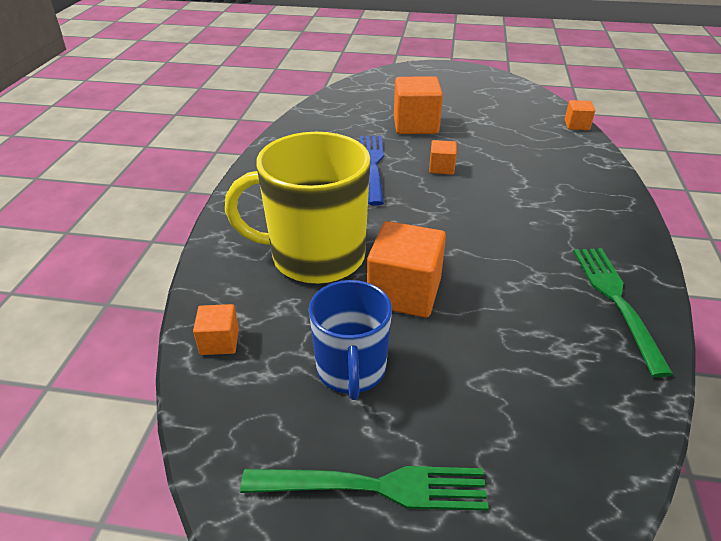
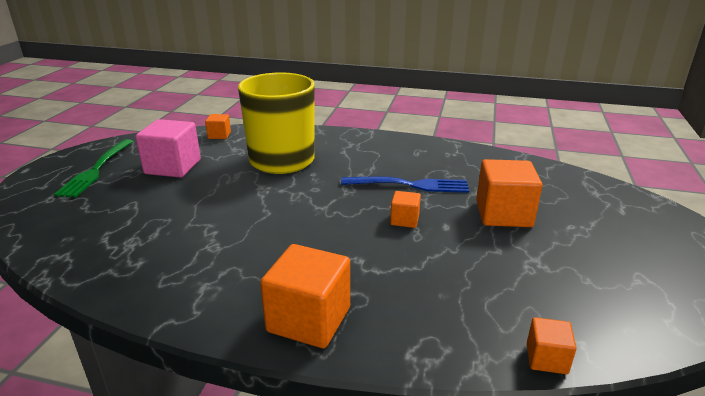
camera: 95 degrees right, 10 degrees down
(351, 370) = (173, 167): blue mug -> pink cube
(404, 292) = (228, 187): orange cube -> orange cube (309, 319)
(616, 301) = (159, 282): green fork -> none

